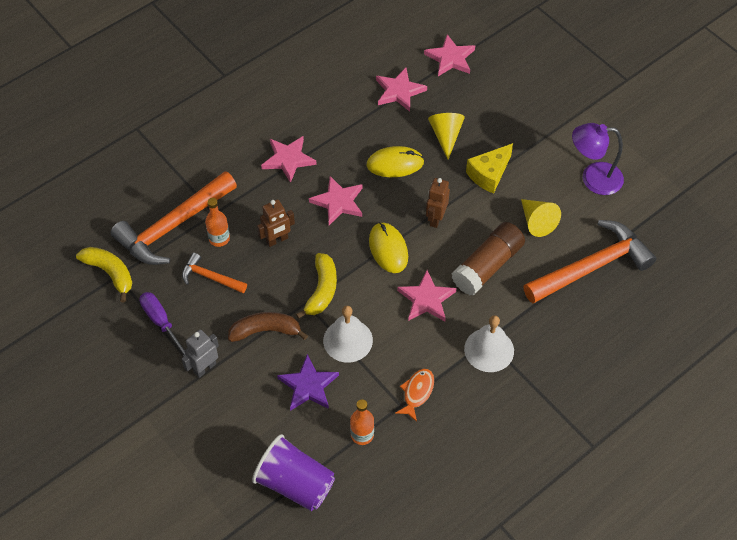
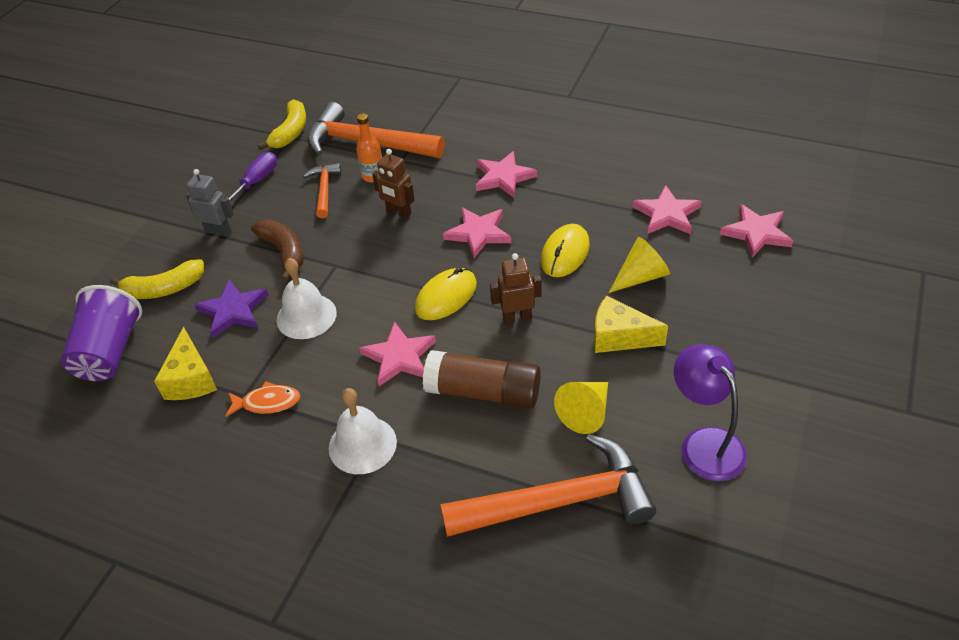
camera: 65 degrees right, 10 degrees down
(322, 290) = (358, 269): yellow banana -> yellow banana (164, 289)
(362, 435) = (191, 379): orange bottle -> yellow cheese
(395, 164) = (565, 253): yellow mouse -> yellow mouse turned 60 degrees clockwise
(591, 267) = (558, 501): orange hammer -> orange hammer turned 45 degrees counterclockwise

